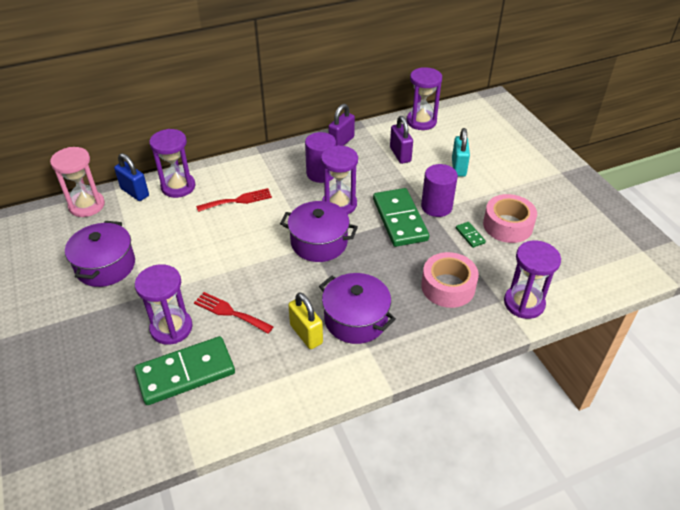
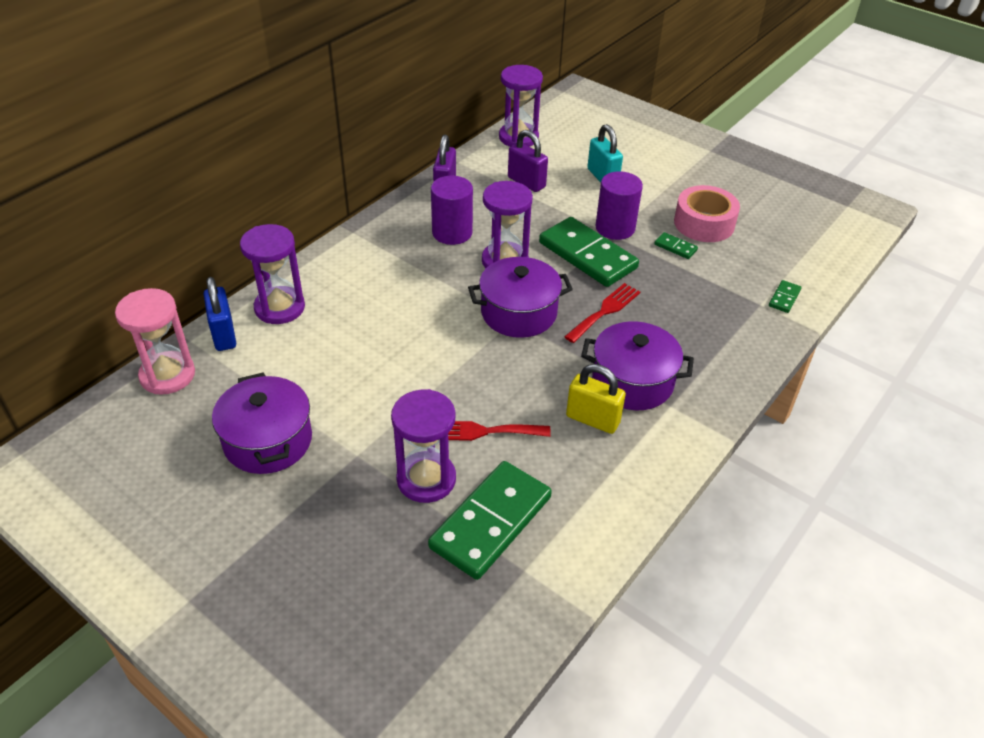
camera: 30 degrees left, 0 degrees up
(135, 192) = (224, 335): blue padlock -> blue padlock turned 60 degrees clockwise
(238, 200) = (376, 298): red fork -> red fork (605, 311)
(448, 287) = (698, 309): pink tape -> none
(524, 303) = (784, 298): purple hourglass -> green domino

